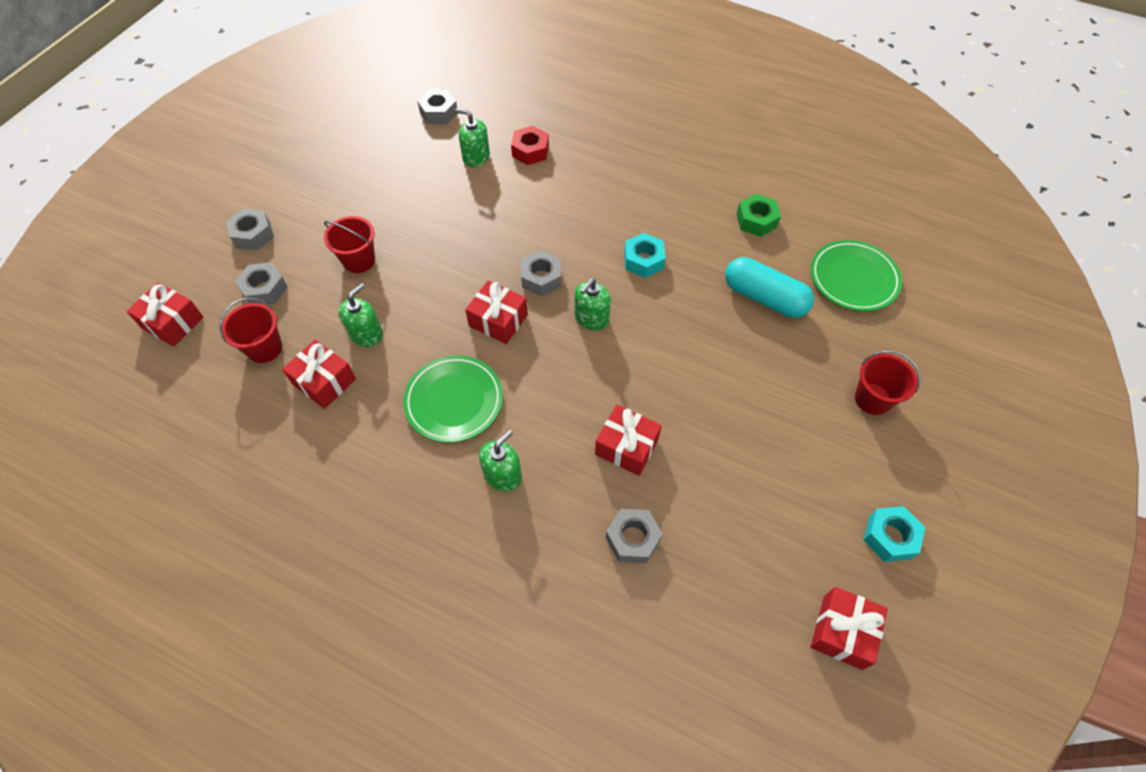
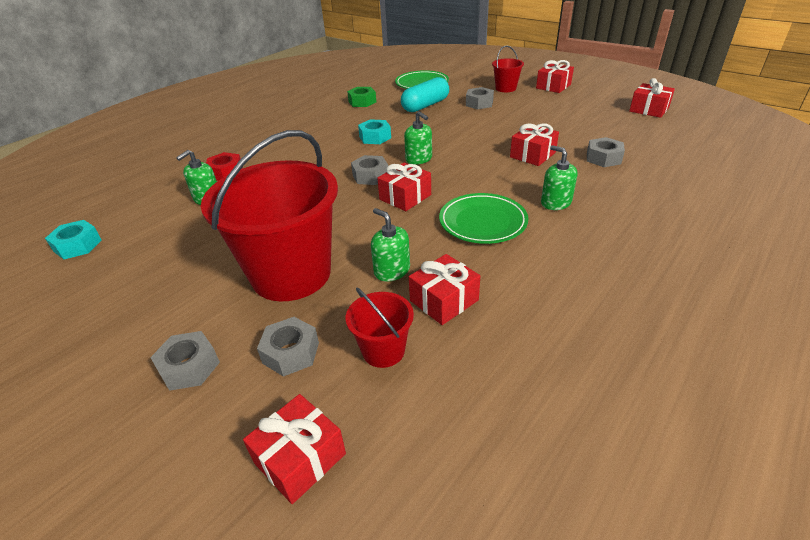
camera: 75 degrees left, 20 degrees down
(359, 260) = (291, 274): red bucket -> red bucket, size x2.23
(438, 112) = (125, 217): grey nut -> grey nut (479, 103)
(889, 537) = (591, 94): turquoise nut -> turquoise nut (77, 245)
(908, 474) = (553, 86): none -> red gift

